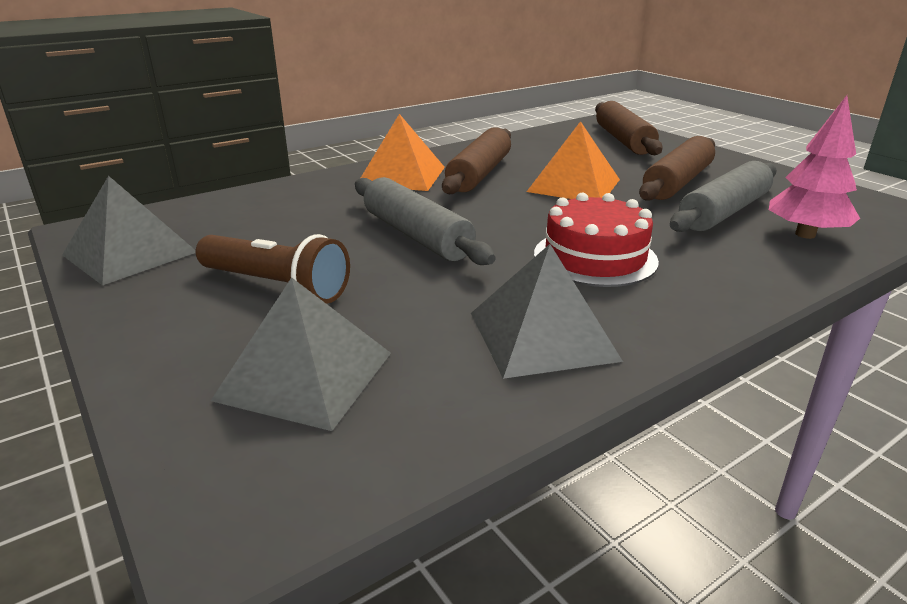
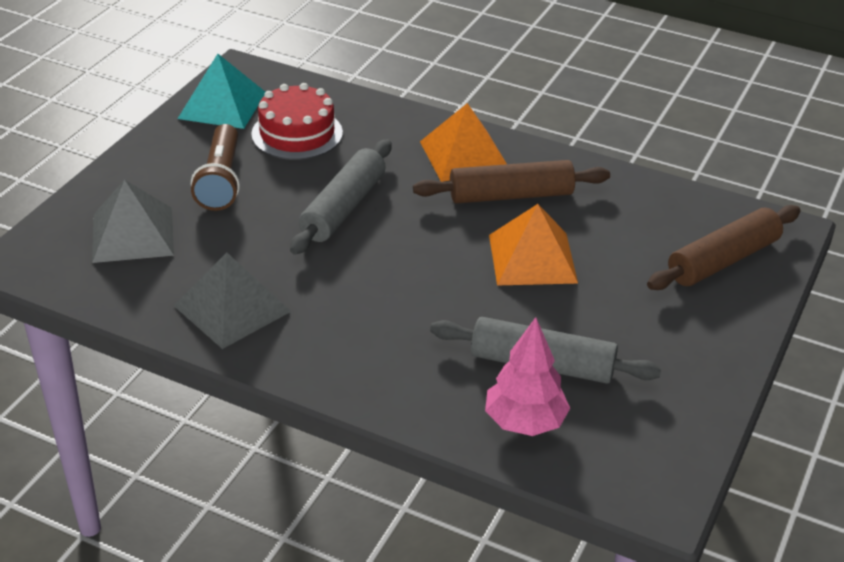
camera: 60 degrees right, 10 degrees up
(130, 253) = (222, 105): grey pyramid -> turquoise pyramid
(595, 257) = (372, 305): red cake -> red cake (297, 133)
(677, 182) = (605, 323): brown rolling pin -> none

